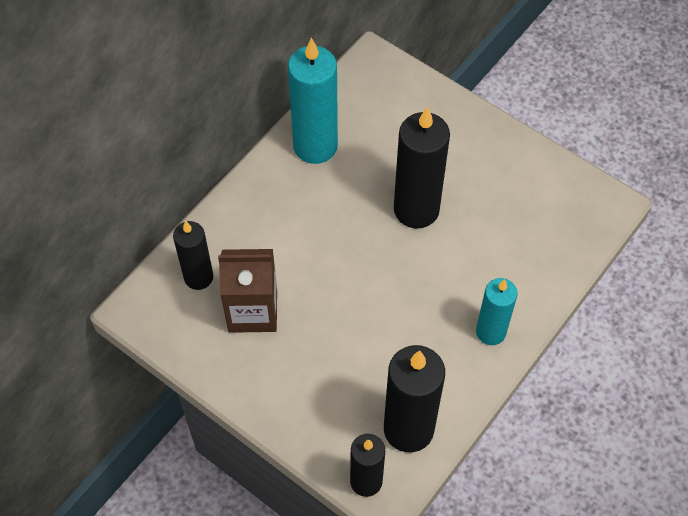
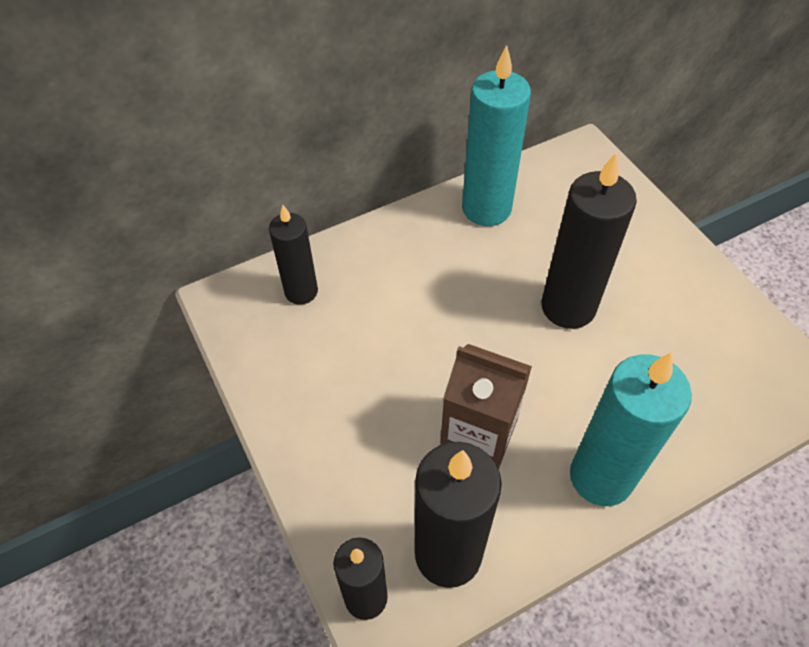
camera: 25 degrees right, 5 degrees down
(253, 310) = (338, 346): brown carton -> brown carton (479, 433)
(490, 332) = (601, 477): turquoise candle -> turquoise candle, size x1.60

